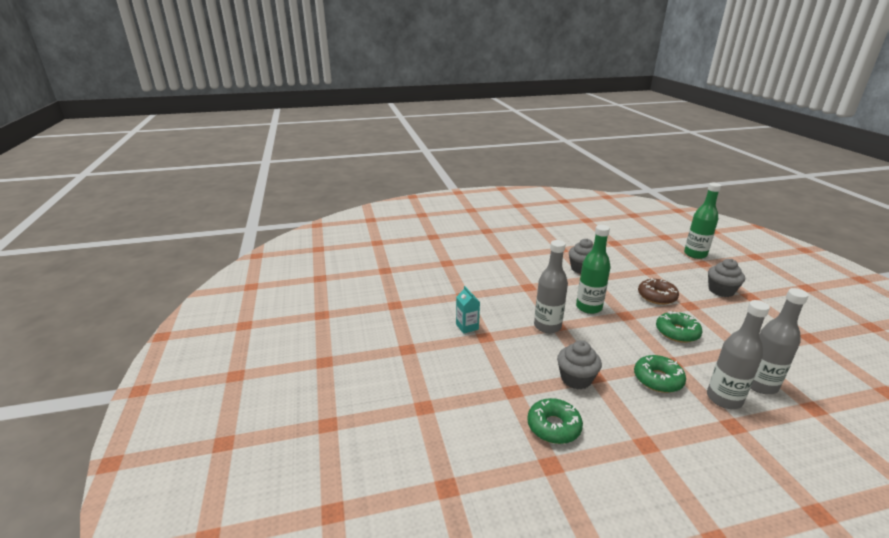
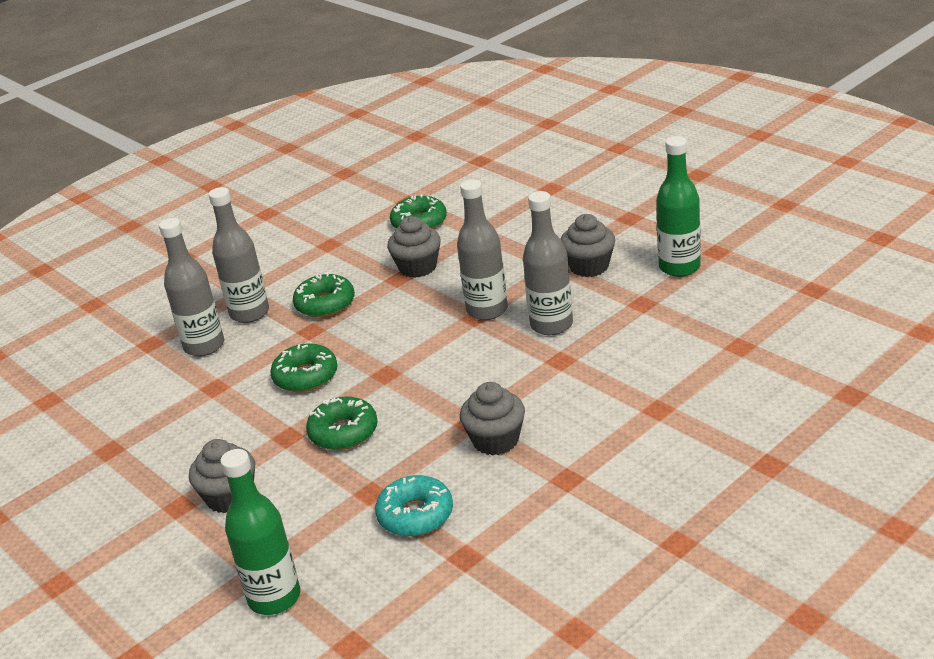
camera: 155 degrees right, 5 degrees up
(467, 327) = (589, 266): turquoise carton -> grey cupcake
(518, 304) = (551, 325): none -> grey bottle
(589, 307) = (445, 363): green bottle -> green bottle (679, 267)
(629, 258) = (415, 515): none -> turquoise donut
(657, 296) = (343, 432): brown donut -> green donut

